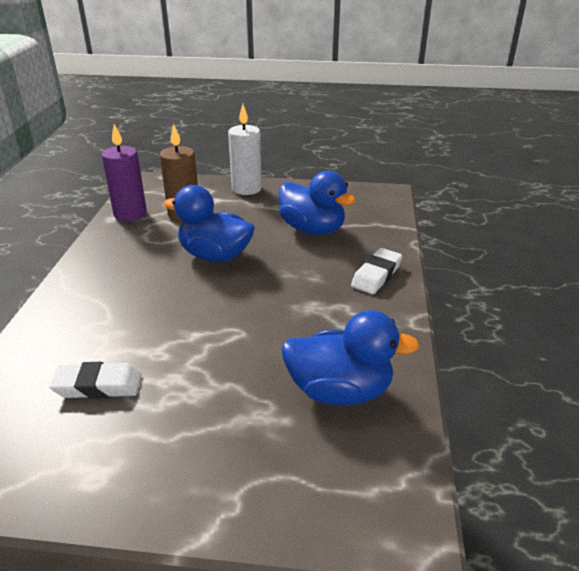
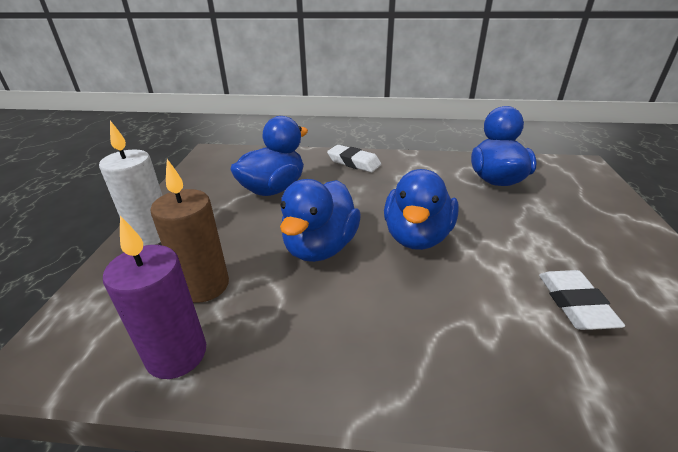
camera: 90 degrees left, 0 degrees up
(219, 306) = (417, 236): none -> blue duck

